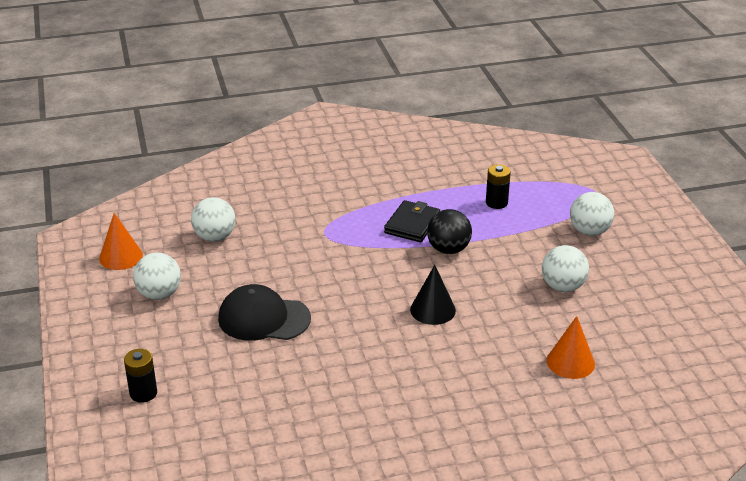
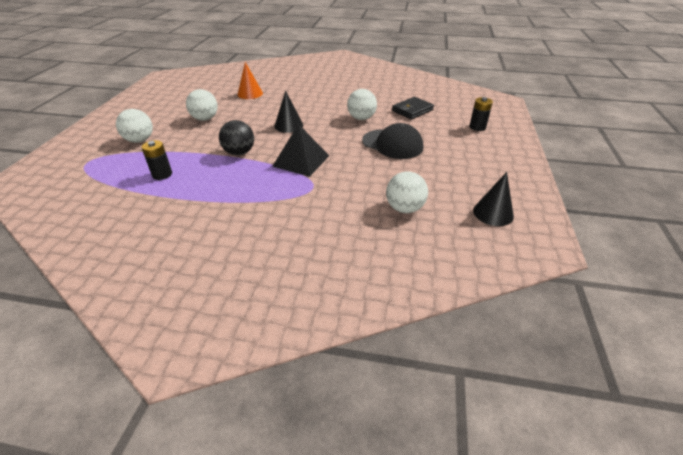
camera: 155 degrees left, 5 degrees up
(121, 256) = (493, 213): orange cone -> black cone
(159, 294) = (461, 175): white ball -> white ball (361, 118)
(364, 260) = (301, 161): none -> black pyramid
(412, 224) = (242, 175): black wallet -> black wallet (412, 110)

